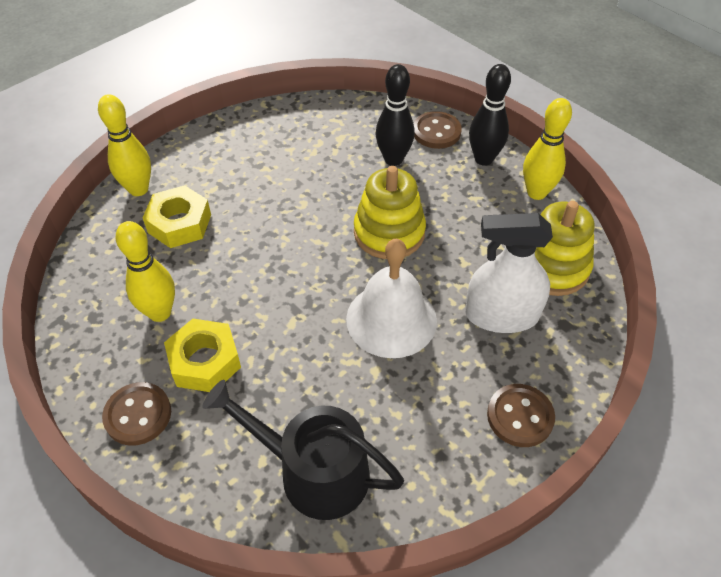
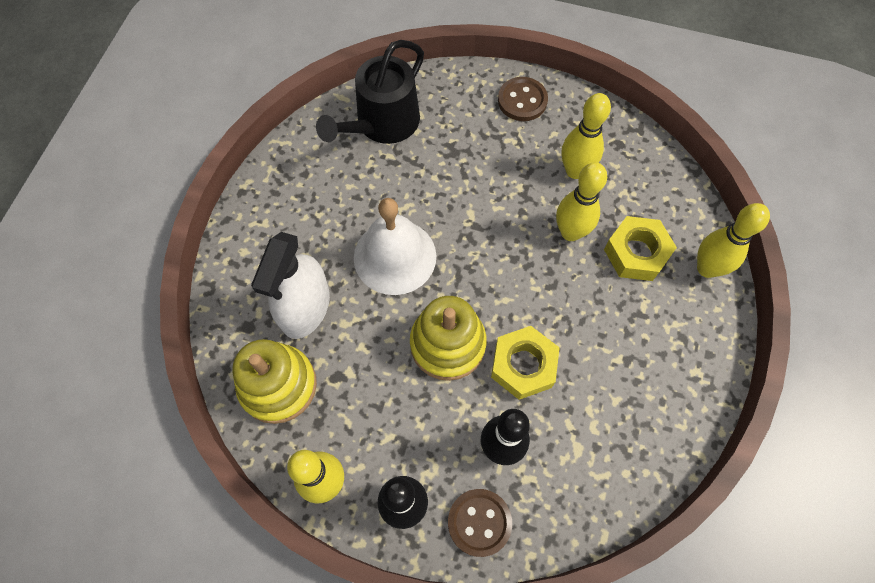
camera: 150 degrees right, 15 degrees up
(205, 361) = (510, 153): yellow nut -> yellow nut (523, 365)
(217, 263) = (570, 232): none -> yellow bowling pin
(314, 472) = (383, 124): black watering can -> black watering can turned 135 degrees clockwise
(501, 315) = (305, 307): white spray bottle -> white spray bottle turned 135 degrees clockwise
(520, 416) = (258, 227): brown button -> none

